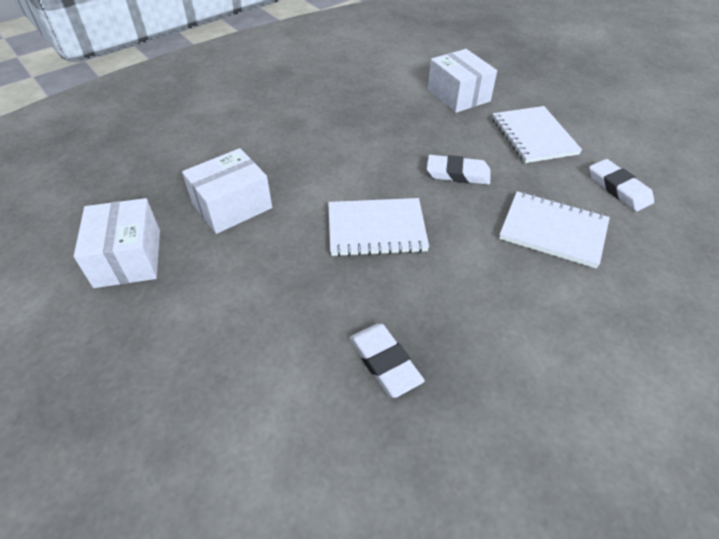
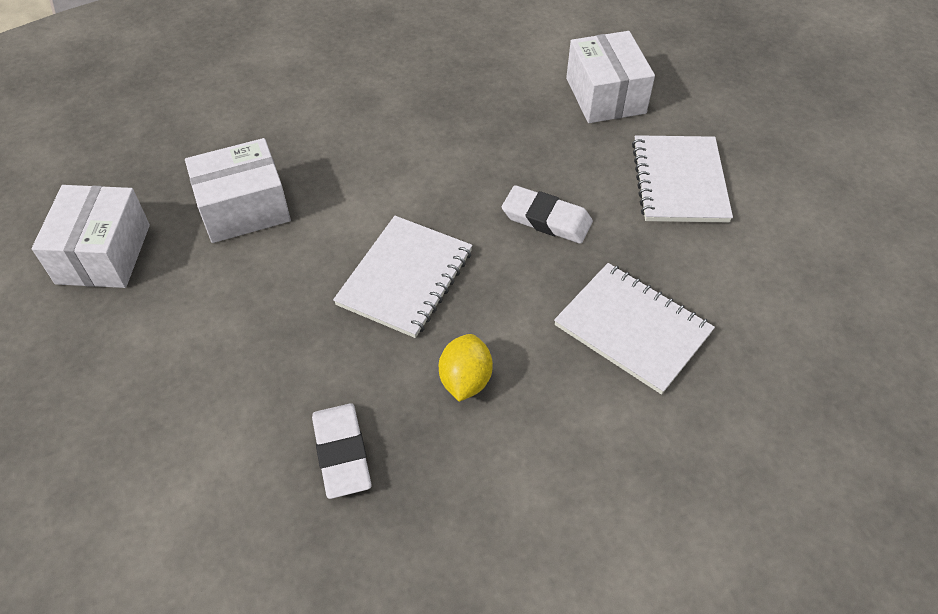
camera: 15 degrees right, 5 degrees up
(376, 229) = (405, 278): white notebook -> white notebook turned 75 degrees counterclockwise
(454, 289) = (465, 380): none -> yellow lemon
(618, 188) = (758, 286): white eraser -> none

